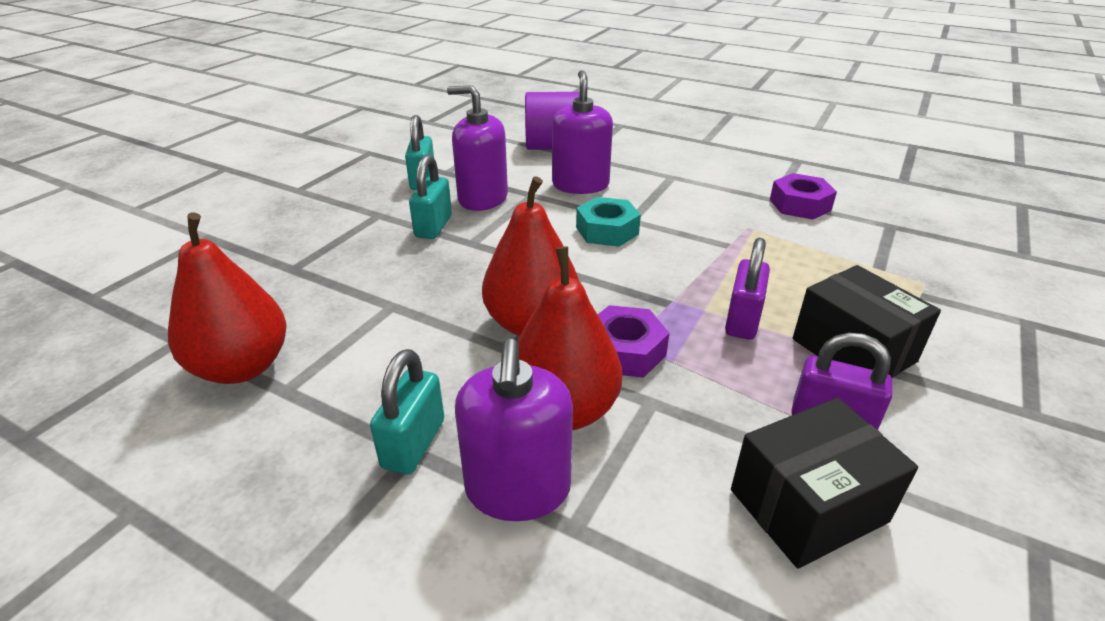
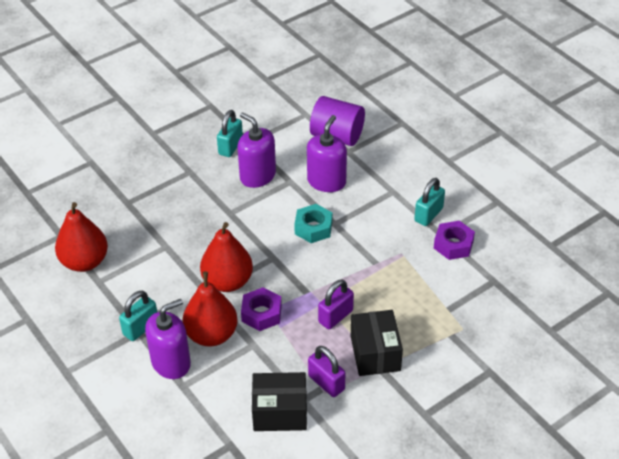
camera: 25 degrees right, 10 degrees up
(433, 226) = (216, 192): turquoise padlock -> turquoise padlock (428, 215)
(518, 489) = (171, 362): purple soap dispenser -> purple soap dispenser turned 150 degrees counterclockwise

